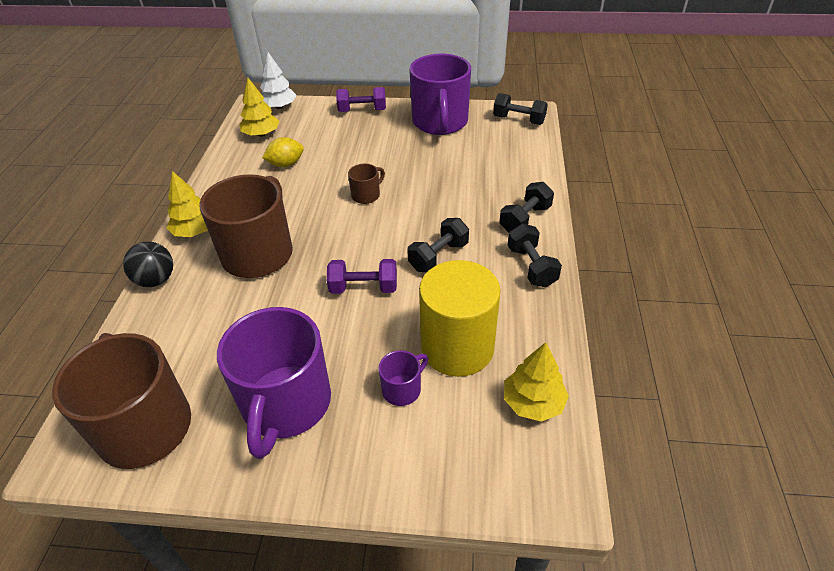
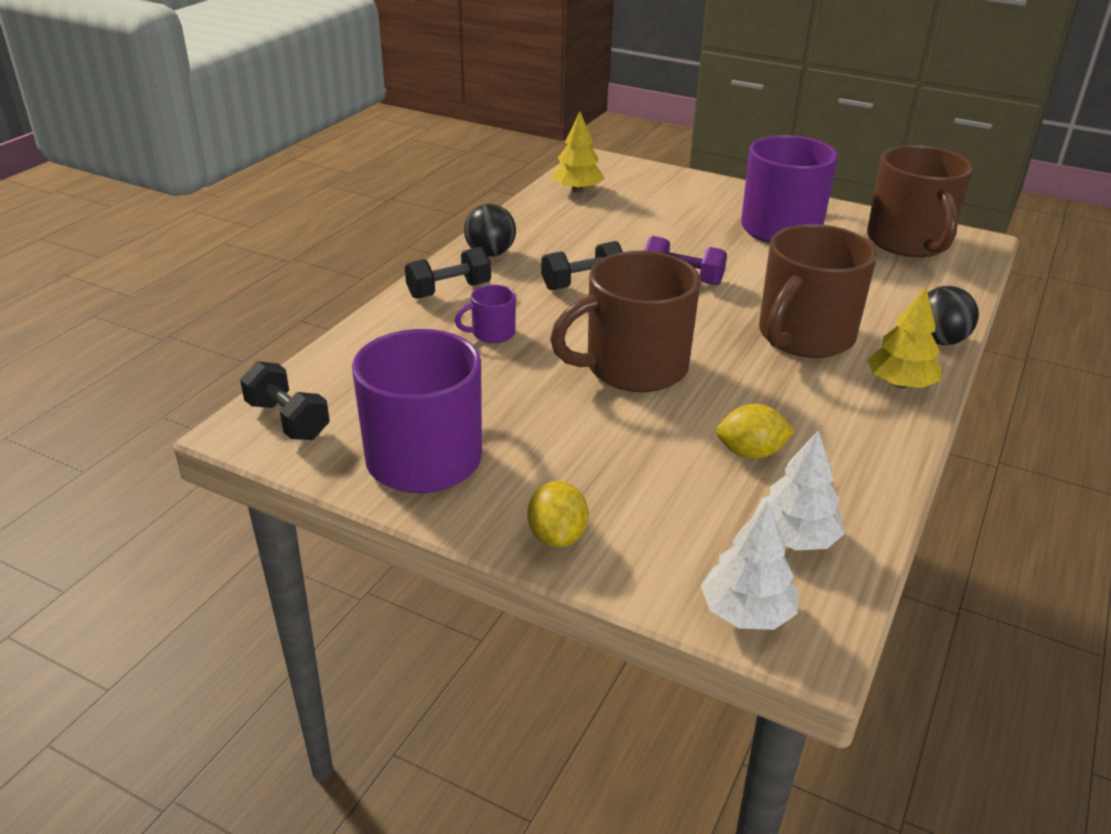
camera: 160 degrees left, 10 degrees down
(261, 134) = (795, 538): yellow tree -> white tree
(362, 110) = (557, 536): purple dumbbell -> yellow lemon
(366, 195) = (633, 368): brown mug -> brown mug, size x2.27
(402, 389) = (677, 215): purple mug -> purple mug (492, 333)
(457, 347) = (614, 224): yellow cylinder -> none
(531, 267) = (490, 253): black dumbbell -> black ball

